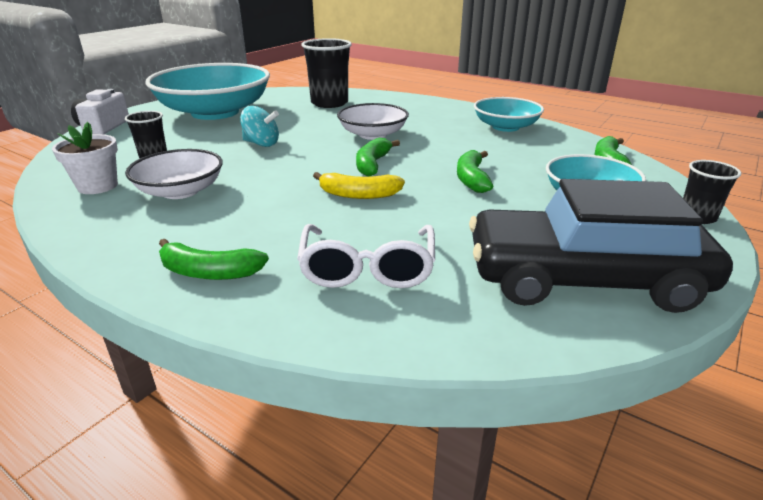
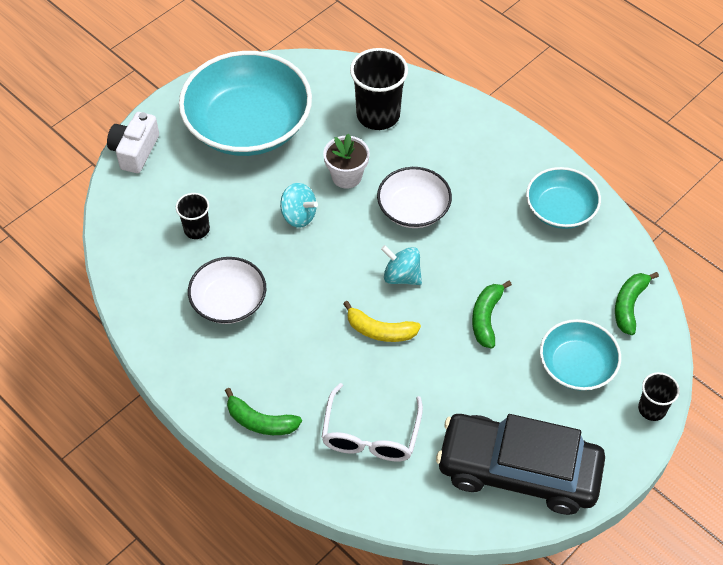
camera: 10 degrees right, 25 degrees up
(97, 186) = (157, 282): white flower pot -> white flower pot (346, 176)
(372, 164) = (401, 276): green banana -> turquoise spinning top

